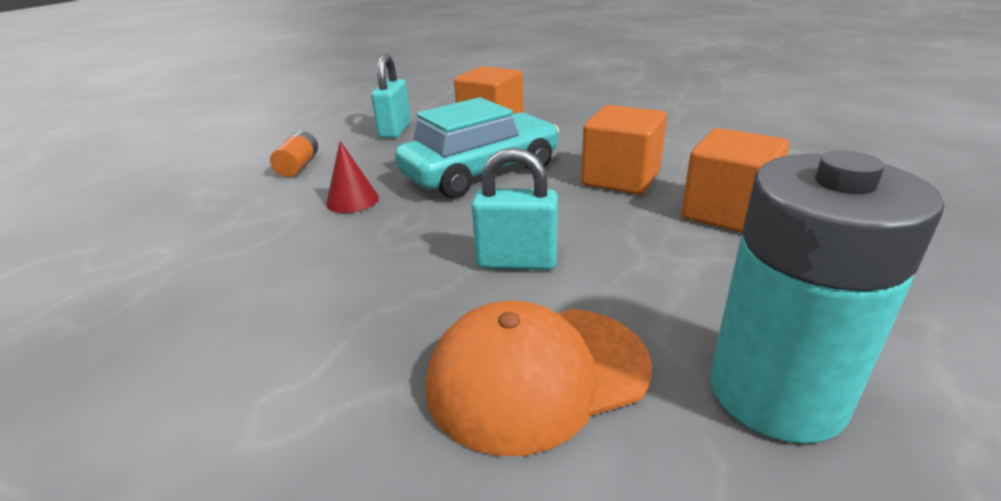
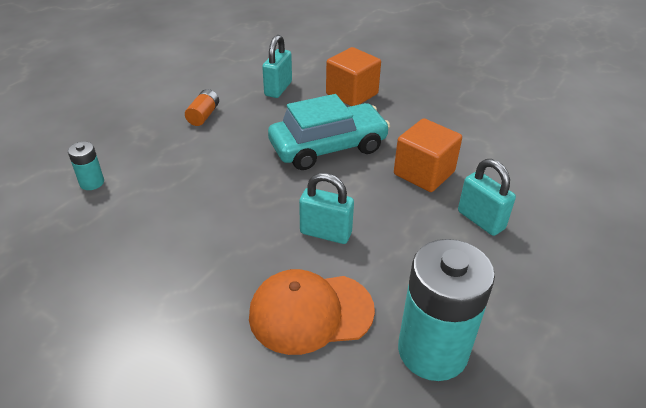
camera: 10 degrees right, 10 degrees up
(124, 260) = (92, 183): none -> turquoise battery
(352, 200) = (235, 158): red cone -> none
(727, 213) = (480, 220): orange cube -> turquoise padlock

